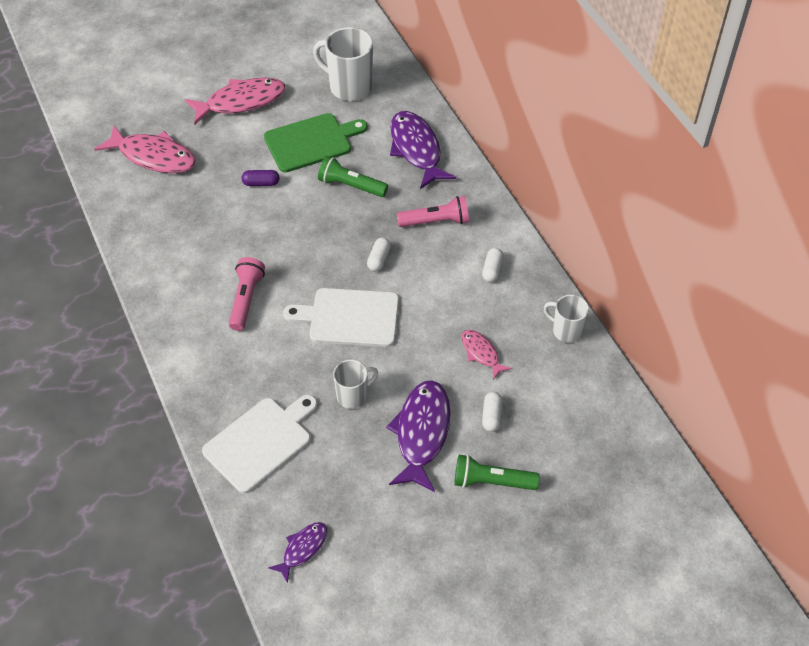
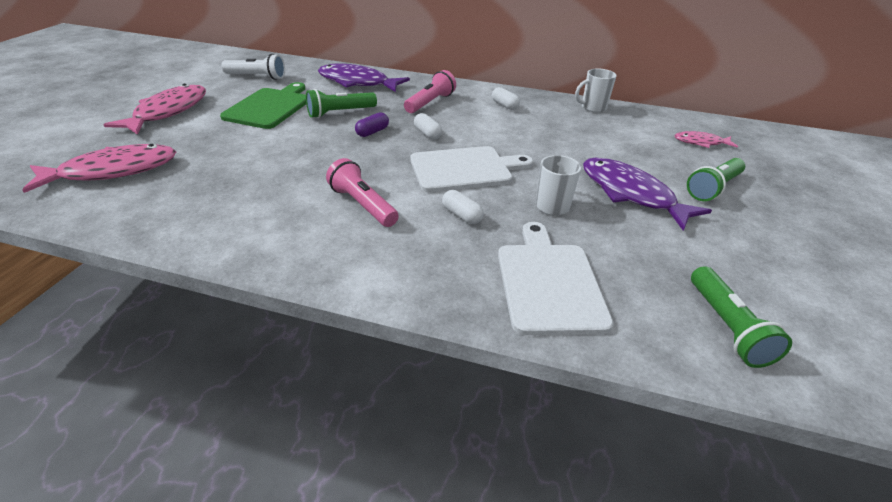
camera: 50 degrees left, 15 degrees down
(261, 183) = (260, 141): purple capsule -> purple capsule (372, 132)
(302, 549) = (727, 327): purple fish -> green flashlight
(349, 87) = (257, 77): white mug -> white flashlight
(349, 317) = (465, 169): white cutting board -> white cutting board turned 150 degrees counterclockwise
(481, 353) = (576, 139): pink fish -> pink fish (701, 142)
(491, 416) = (643, 160): white capsule -> white capsule (461, 215)

